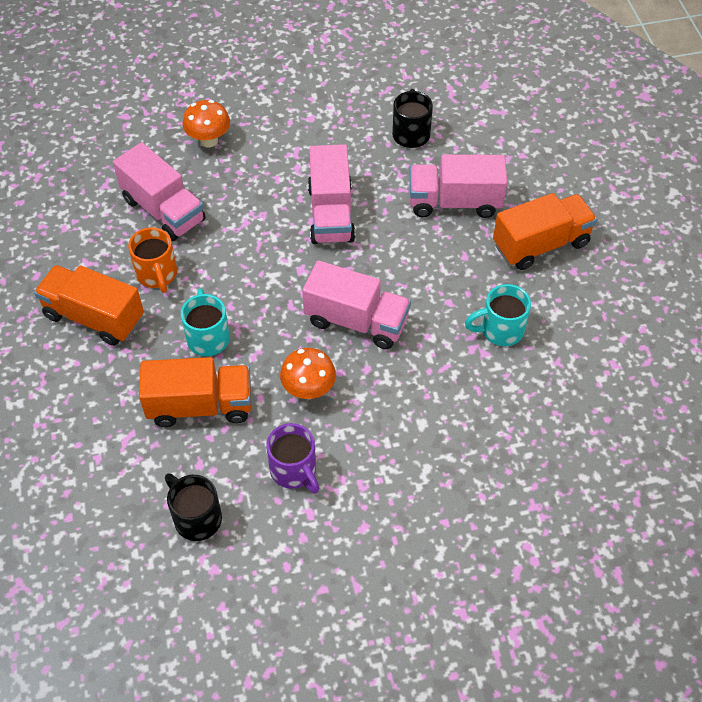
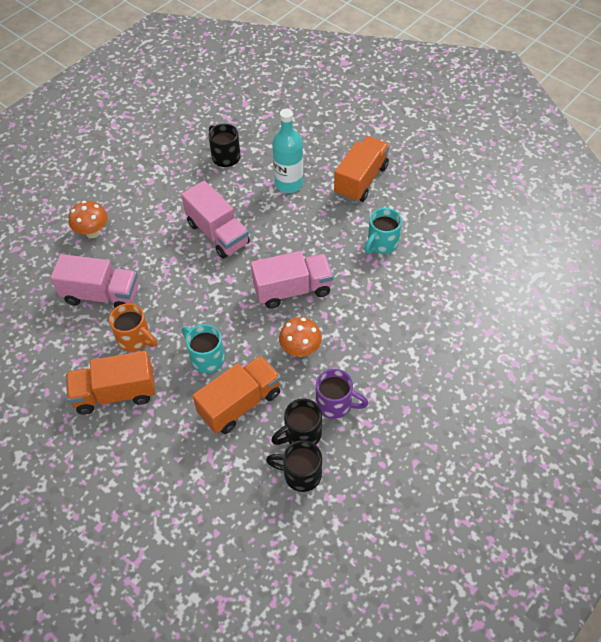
camera: 35 degrees left, 0 degrees up
(232, 478) = (301, 434): none -> black mug
(454, 202) = (289, 183): pink truck -> turquoise bottle

